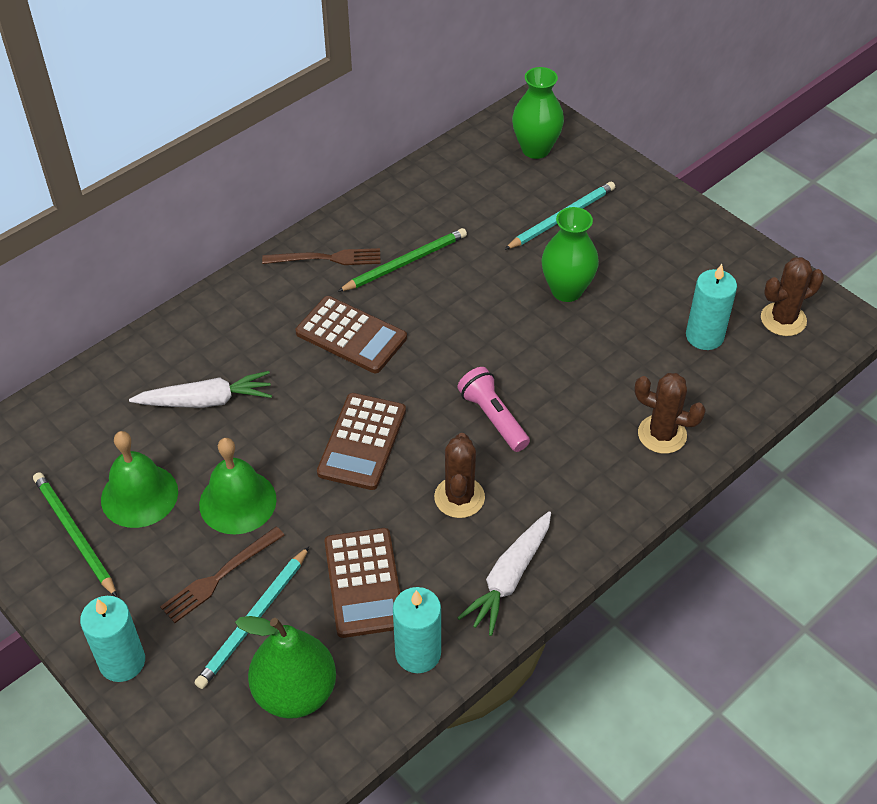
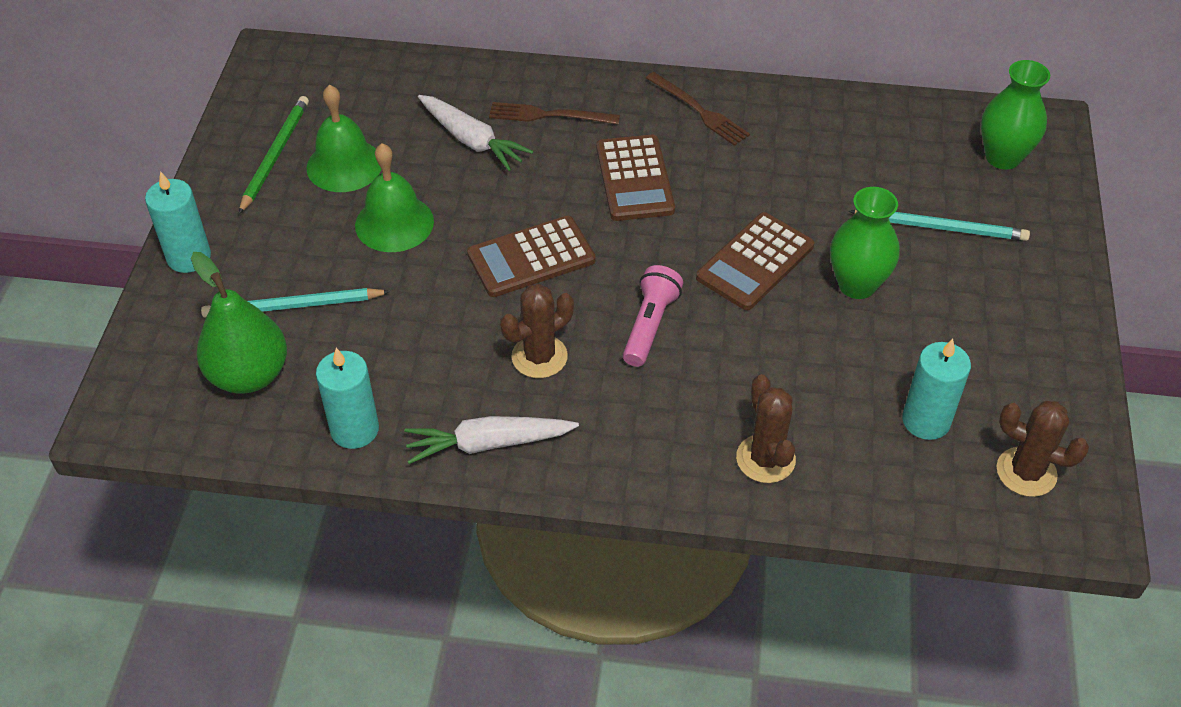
camera: 50 degrees right, 0 degrees up
(220, 576) = (314, 260): brown fork -> brown fork (549, 115)
(364, 583) = (391, 350): brown calculator -> brown calculator (755, 262)
(405, 262) = (755, 160): green pencil -> none

